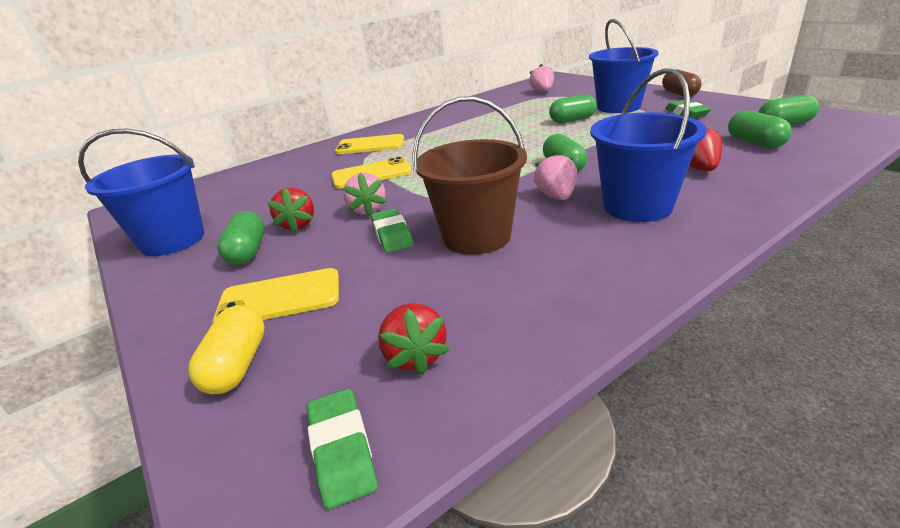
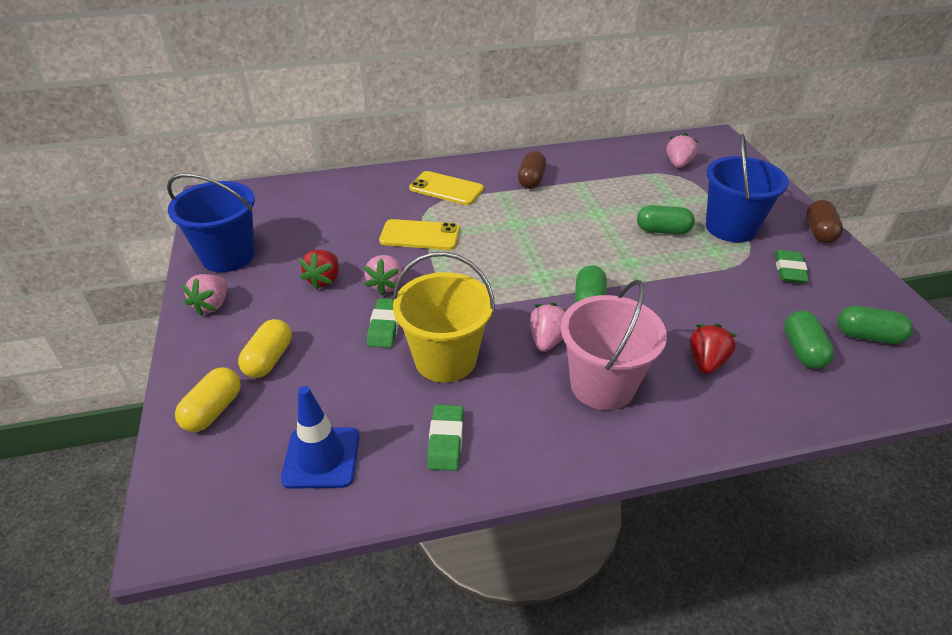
camera: 20 degrees right, 10 degrees up
(176, 279) = (212, 305): none -> pink strawberry
(247, 252) = (272, 296): green capsule -> none
(279, 298) = (269, 359): yellow phone -> yellow capsule
(342, 450) = (237, 507): green eraser -> green eraser (446, 440)
(415, 356) = (321, 458): red strawberry -> blue traffic cone
(439, 124) = (531, 180): none -> brown capsule
(476, 236) = (445, 359): brown bucket -> yellow bucket
(637, 206) = (602, 385): blue bucket -> pink bucket

